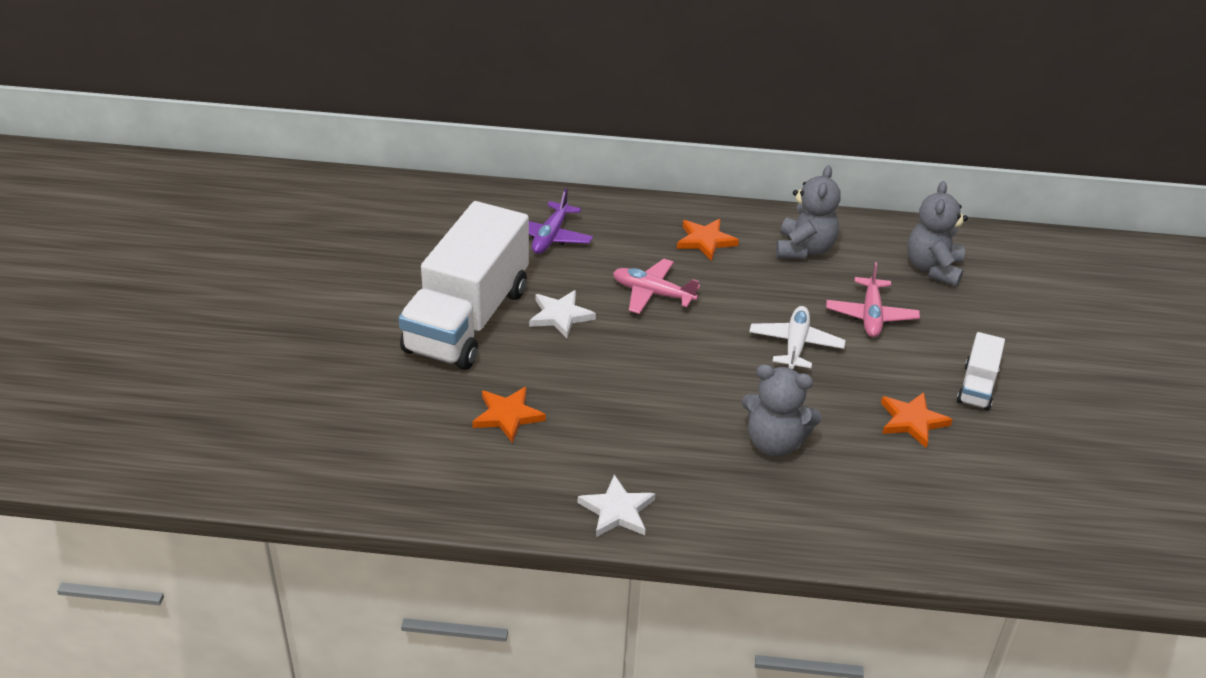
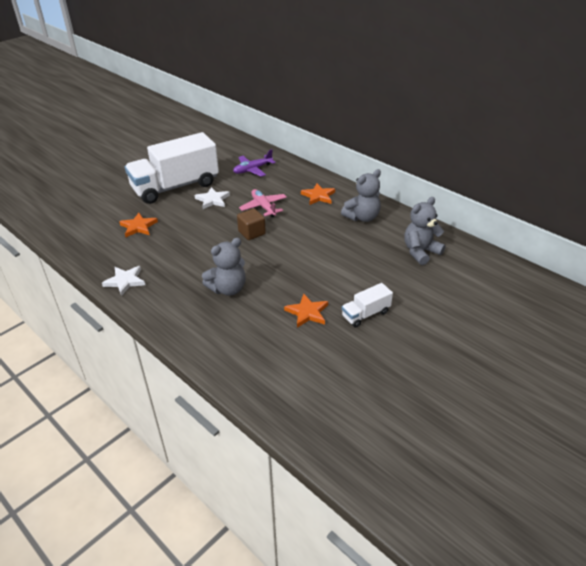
camera: 40 degrees right, 0 degrees up
(691, 342) = (251, 233): none -> brown cube
(774, 443) = (228, 289): grey teddy bear -> grey teddy bear turned 90 degrees counterclockwise
(795, 345) = (298, 254): white plane -> none
(871, 315) = (355, 258): pink plane -> none

